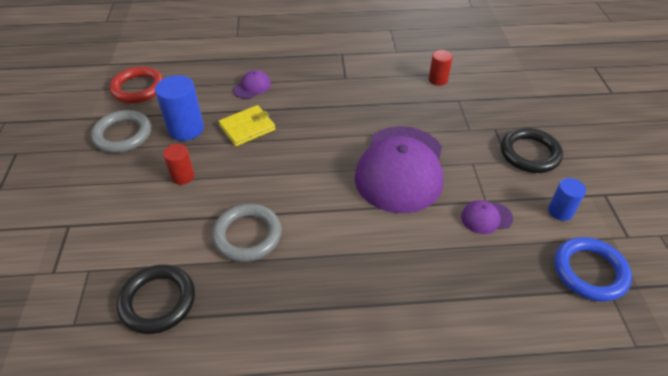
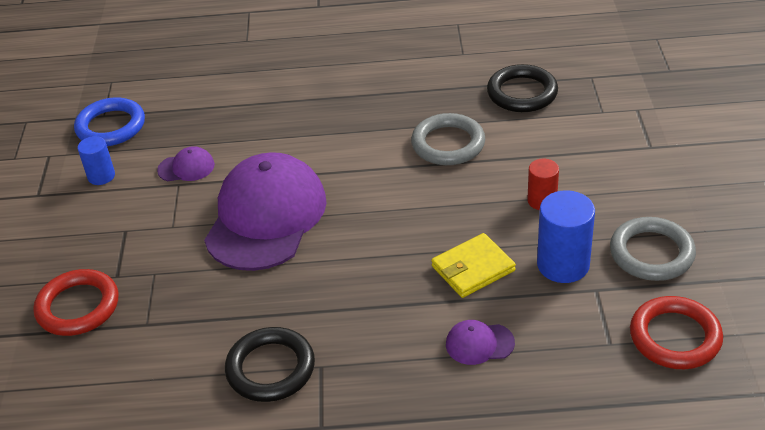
camera: 175 degrees left, 5 degrees down
(252, 87) = (479, 344): purple cap -> purple cap turned 45 degrees clockwise
(438, 80) = (162, 365): red cylinder -> none
(510, 110) = (78, 307): none -> red ring
(529, 153) = (92, 241): black ring -> black ring (270, 368)

